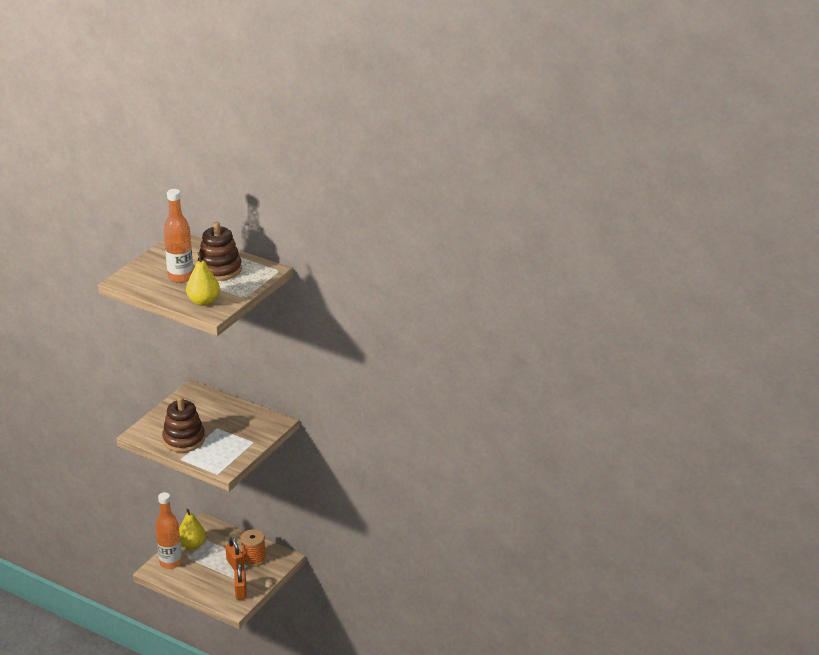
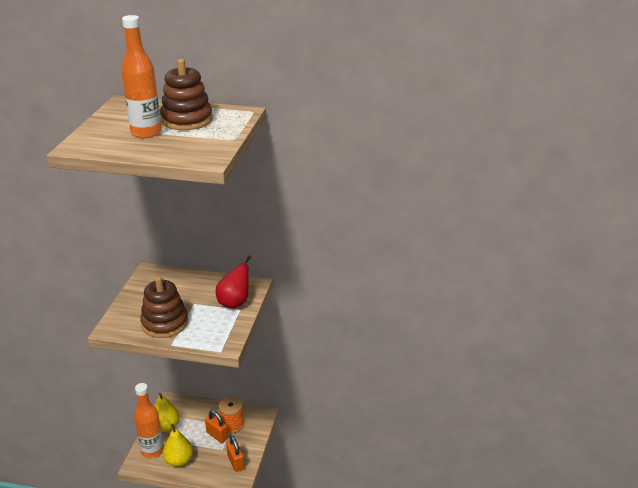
camera: 20 degrees left, 0 degrees up
(204, 301) = (190, 150): yellow pear -> yellow pear (179, 460)
(252, 435) = (235, 303): none -> red pear

